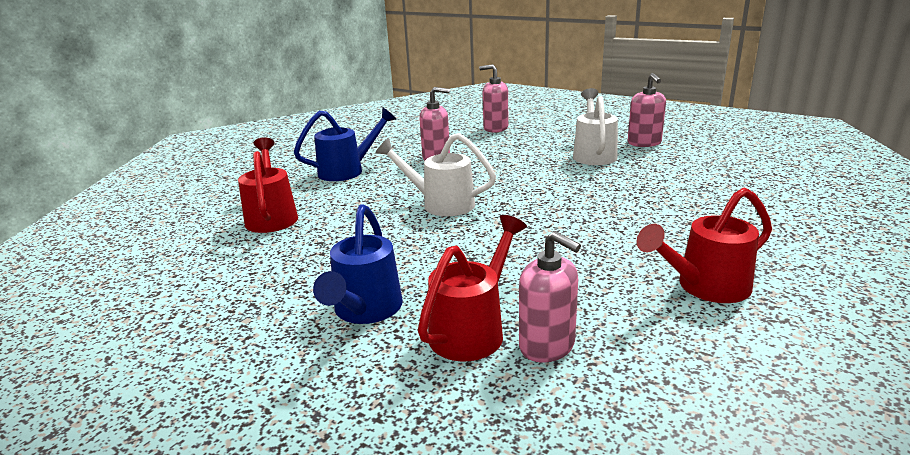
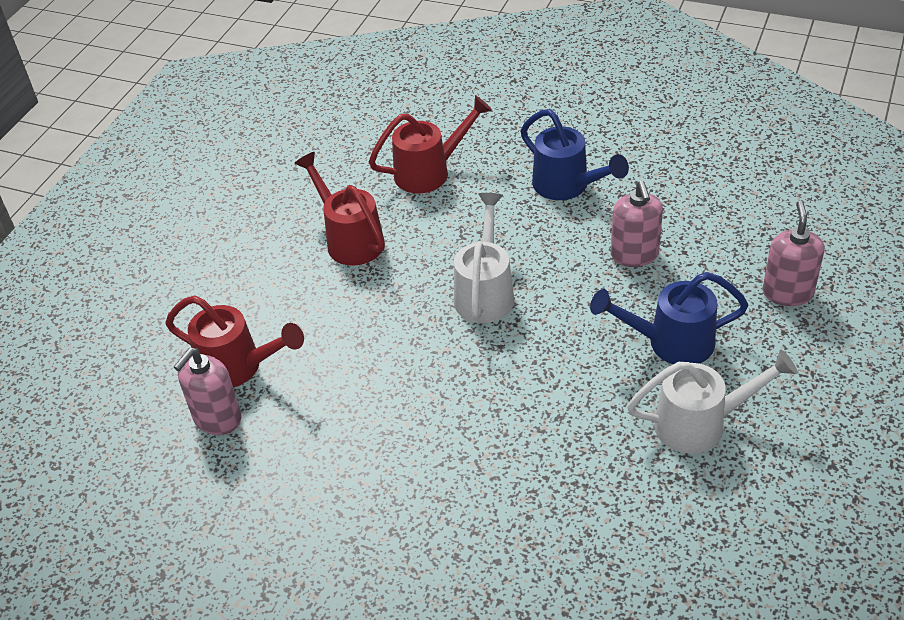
camera: 80 degrees right, 20 degrees up
(365, 310) = (263, 293): blue watering can -> blue watering can (671, 343)
(644, 143) = (777, 488): pink soap dispenser -> none
(705, 287) = (320, 536): red watering can -> red watering can (350, 239)

